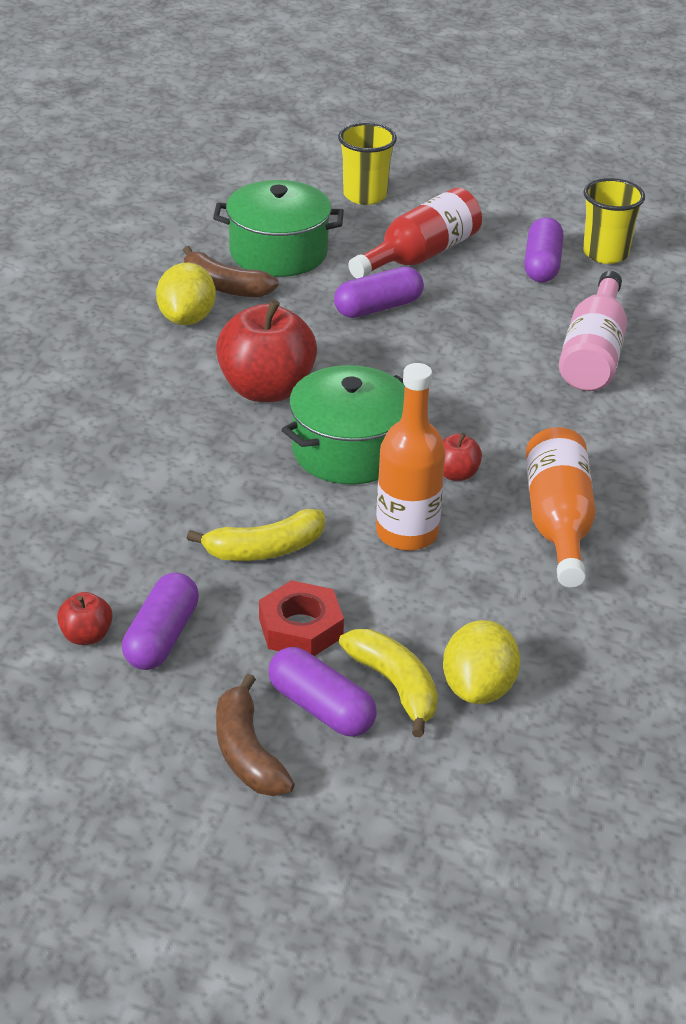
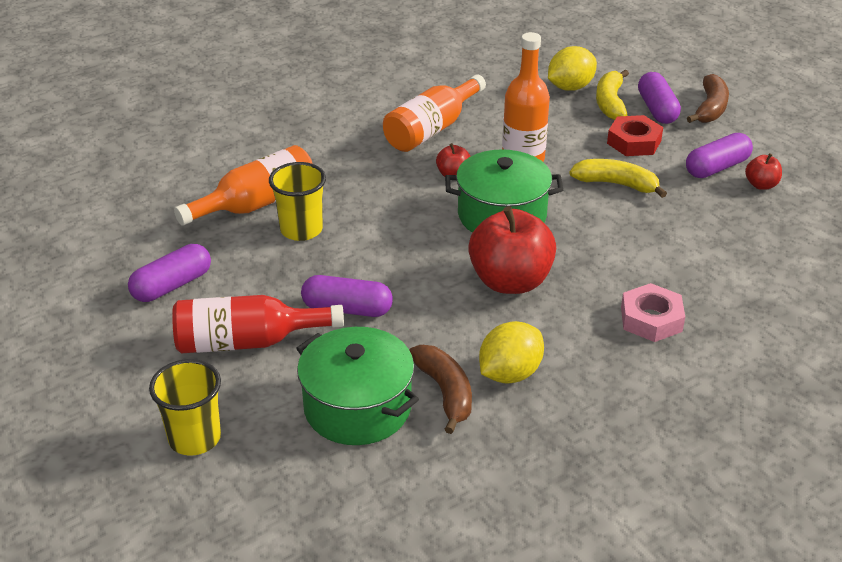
camera: 140 degrees left, 0 degrees up
(101, 412) = (651, 319): none -> pink nut
(593, 354) = (256, 204): pink bottle -> orange bottle
(605, 253) = (111, 271): yellow cup -> yellow cup (301, 230)

